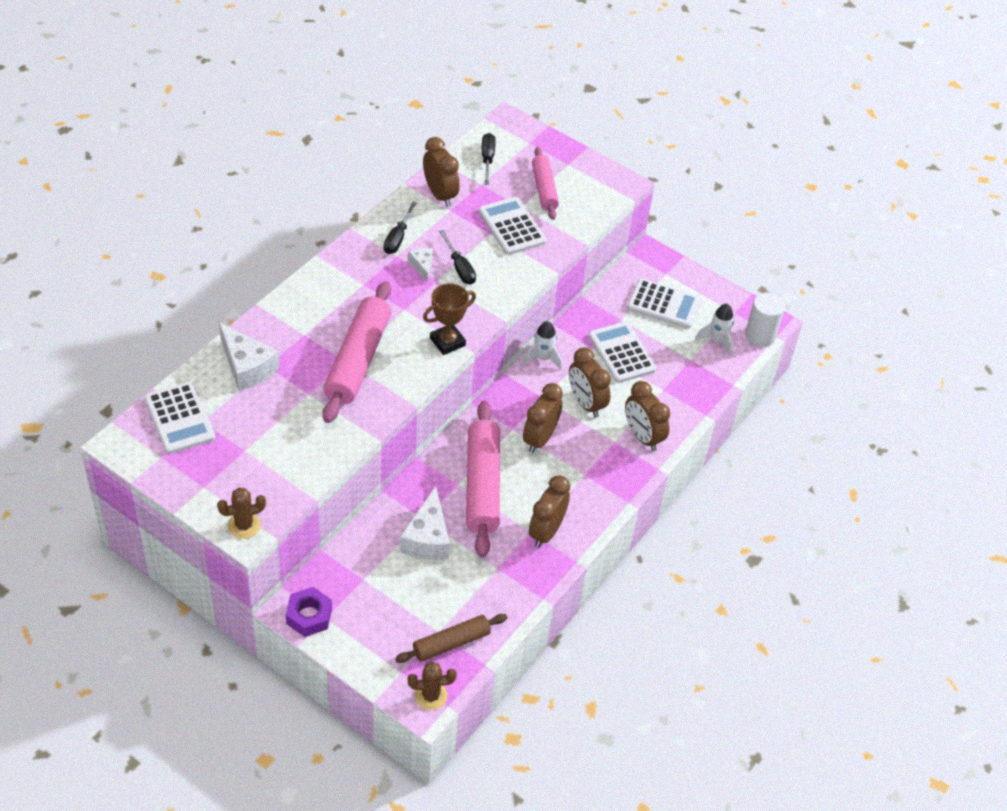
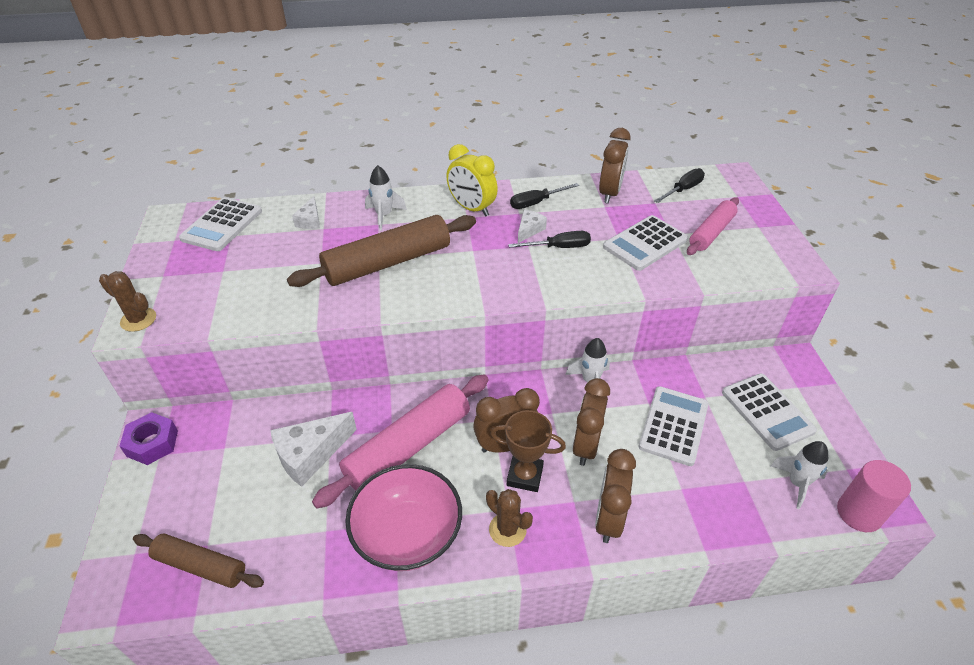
camera: 50 degrees right, 5 degrees down
(247, 367) = (310, 221): white cheese -> white cheese, size x0.54
(299, 324) = (384, 215): none -> white rocket
(357, 274) = (472, 208): none -> yellow clock
(358, 360) = (388, 263): pink rolling pin -> brown rolling pin
(430, 696) = (119, 600): brown cactus -> brown cactus (507, 529)
(447, 342) = (474, 293): brown trophy -> brown trophy (525, 476)
(459, 267) = (559, 247): black screwdriver -> black screwdriver turned 120 degrees counterclockwise
(512, 226) = (645, 243): white calculator -> white calculator turned 150 degrees counterclockwise
(546, 532) = (407, 534): brown clock -> pink bowl
(760, 335) = (859, 513): white cylinder -> pink cylinder

